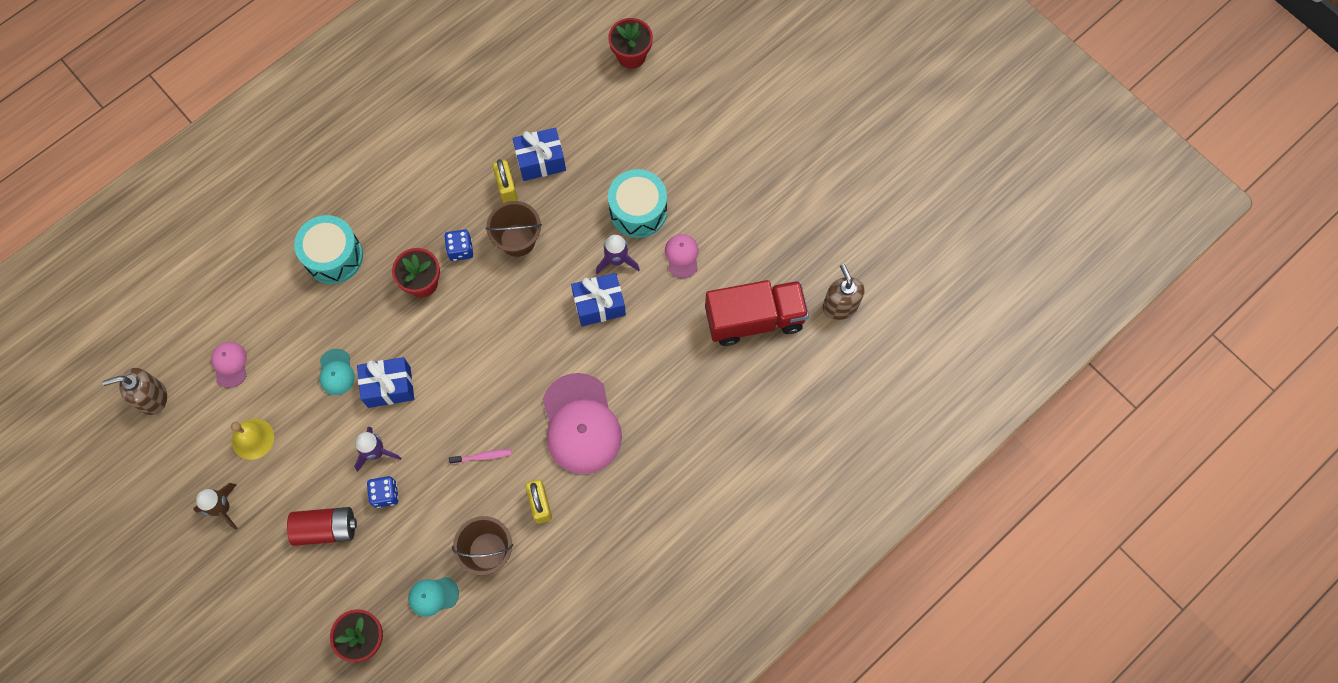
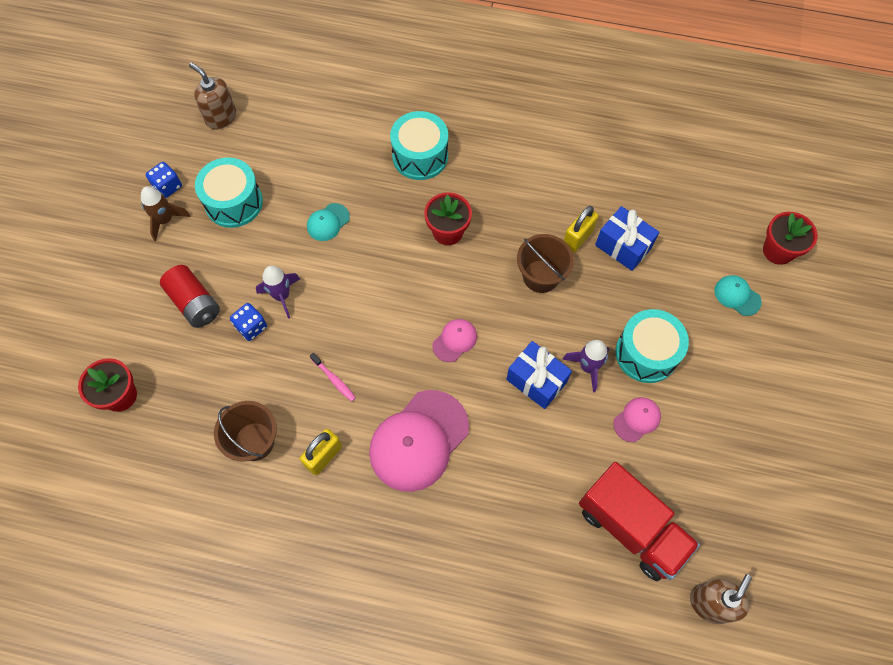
camera: 55 degrees right, 5 degrees down
(230, 364) = (282, 148): pink cap -> pink cap (455, 340)
(252, 439) = (234, 202): yellow bell -> turquoise drum
(389, 387) = (343, 268): blue gift -> none
(433, 596) = (188, 424): turquoise cap -> turquoise cap (737, 296)
(460, 250) = (497, 240): blue dice -> blue dice (167, 186)

